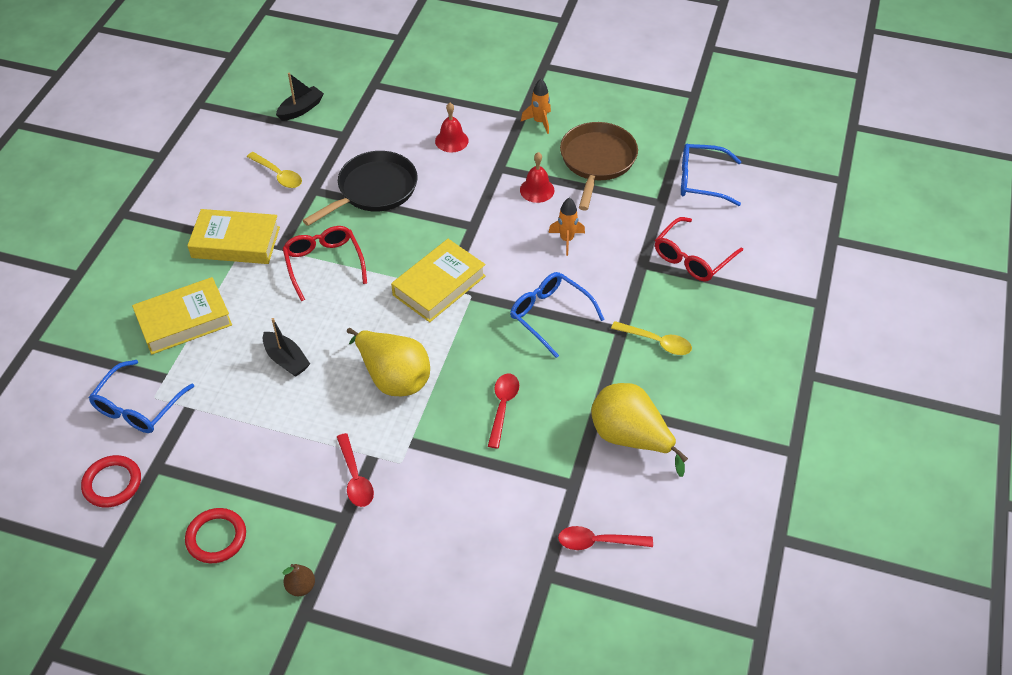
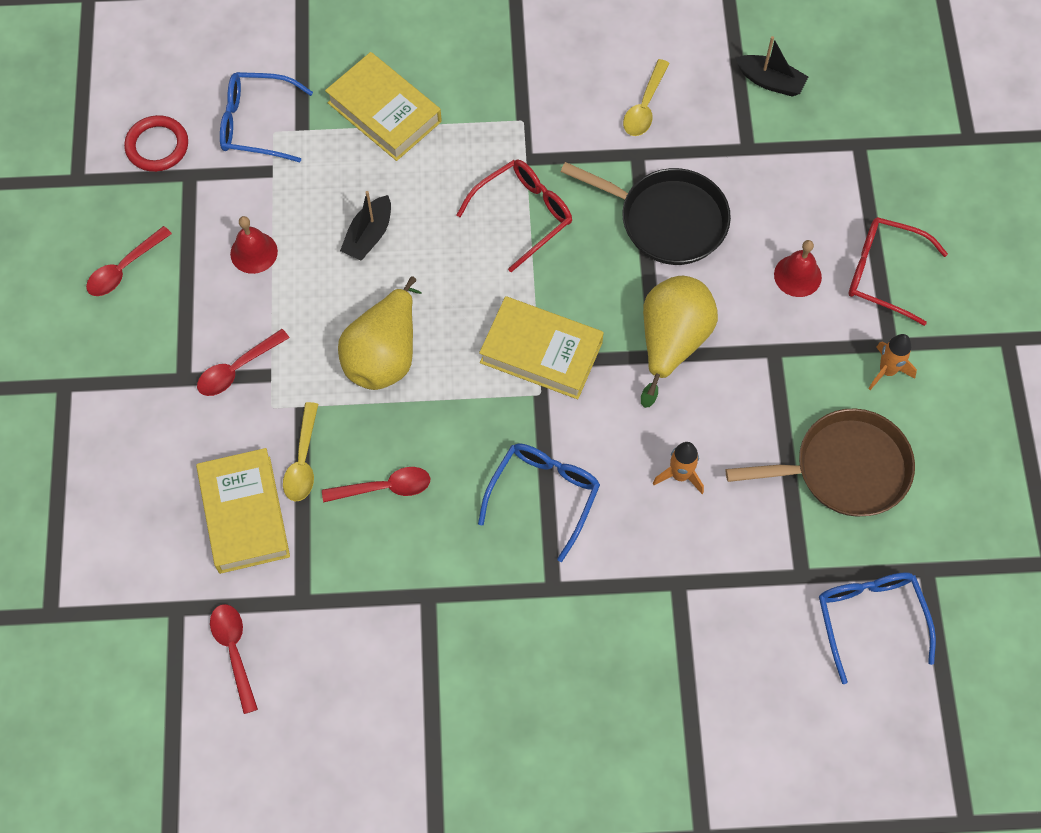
camera: 70 degrees right, 15 degrees up
(216, 537) = (124, 268): red ring -> red spoon
(236, 242) = (518, 110): yellow book -> yellow book (245, 514)
(301, 587) = (92, 370): brown pear -> none
(537, 190) = (754, 410): red bell -> red bell (254, 252)
(630, 438) = (390, 646): yellow pear -> yellow pear (672, 342)
(656, 342) = (550, 637): yellow spoon -> yellow spoon (303, 460)
(692, 258) = (715, 644): red glasses -> red glasses (883, 273)

